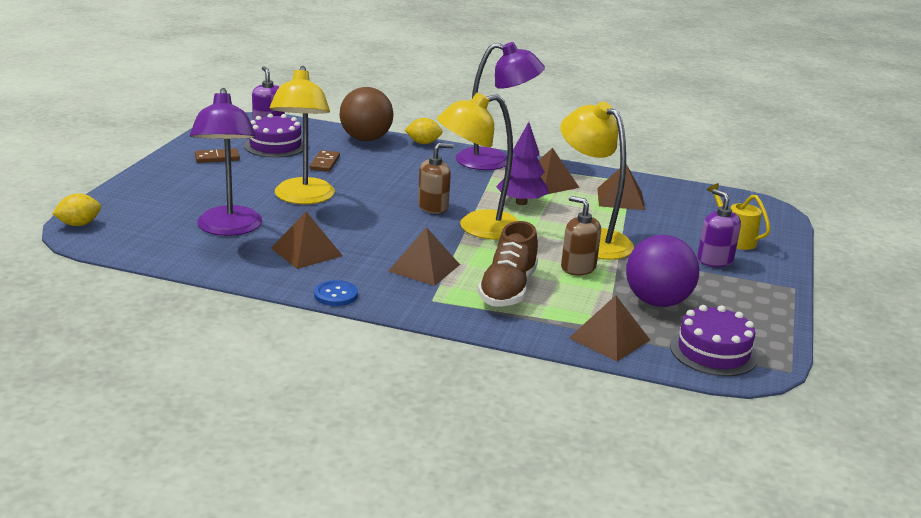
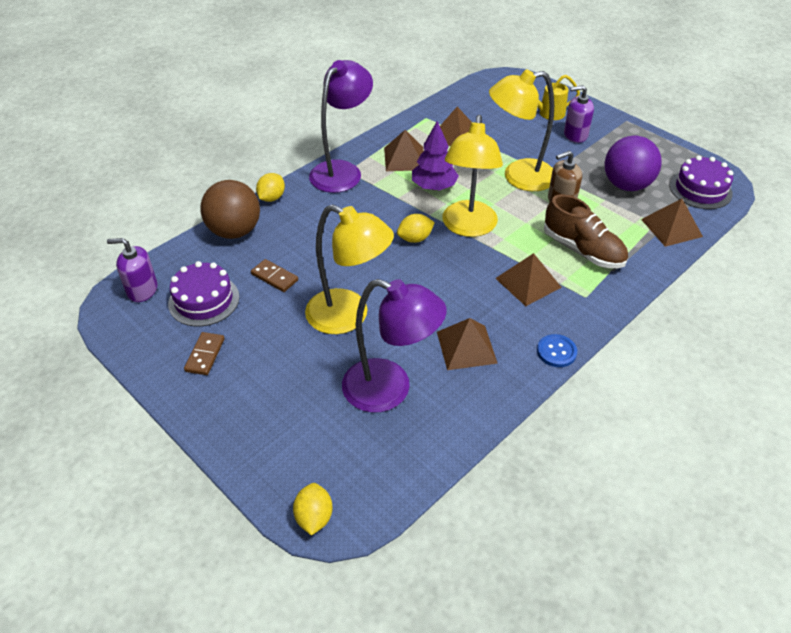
camera: 60 degrees left, 20 degrees up
(433, 207) = (415, 238): brown soap dispenser -> yellow lemon

